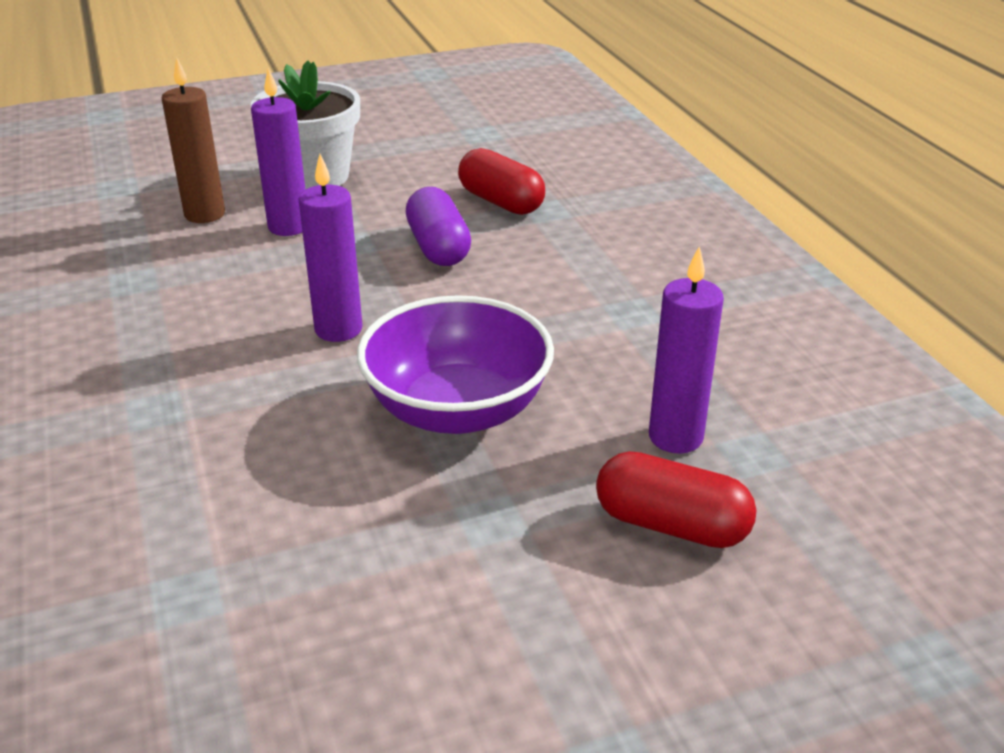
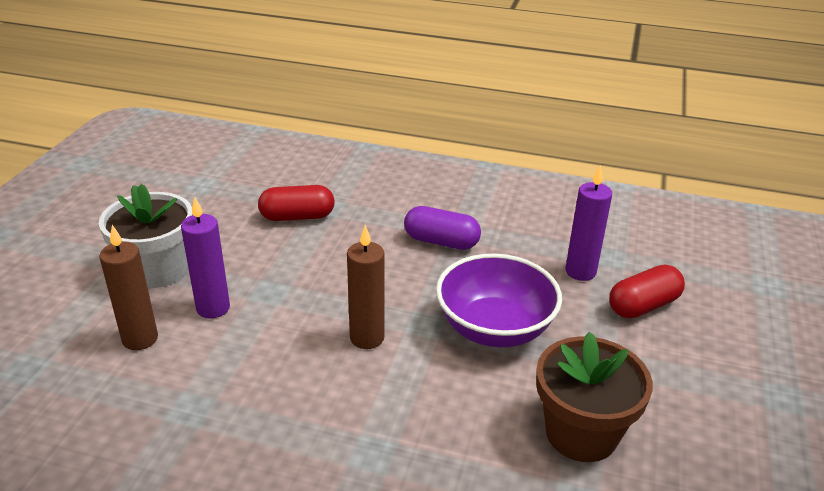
camera: 55 degrees left, 0 degrees up
(320, 556) = (581, 433): none -> brown flower pot
(338, 329) = (367, 338): purple candle -> brown candle
(438, 247) = (320, 261): purple capsule -> purple capsule (441, 241)

